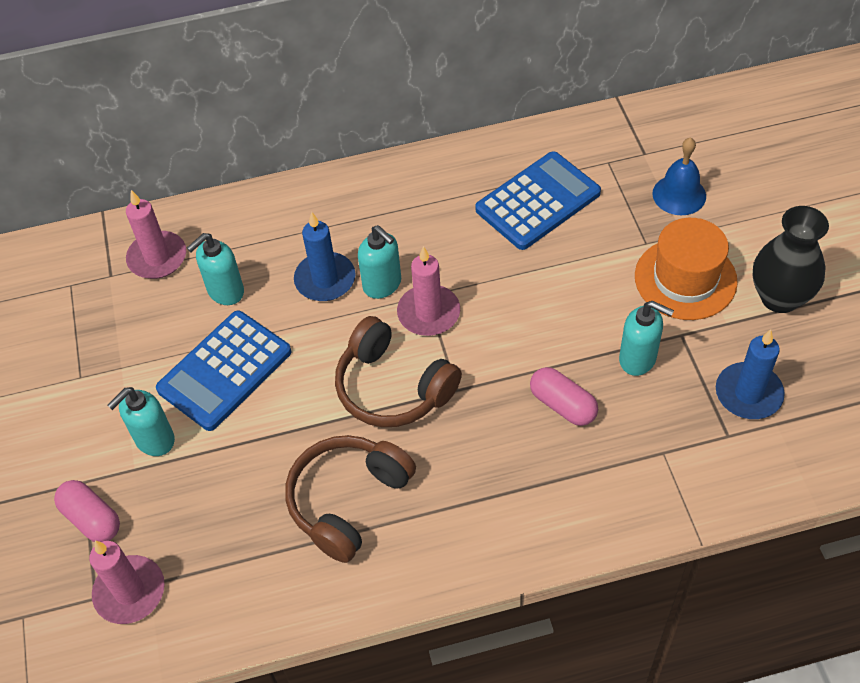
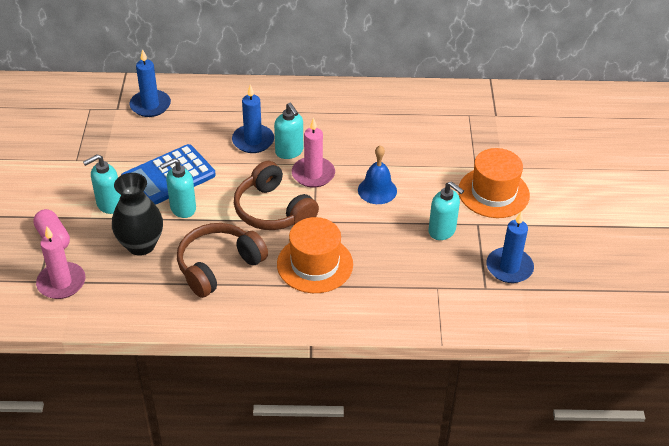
camera: 10 degrees right, 10 degrees down
(157, 258) = (150, 105): pink candle -> blue candle
(225, 291) = (186, 133): turquoise soap dispenser -> turquoise soap dispenser (182, 208)
(482, 461) = (315, 264): none -> orange hat
(537, 201) = (411, 127): blue calculator -> none
(563, 405) = (381, 245): pink capsule -> none
(679, 194) = (509, 144): blue bell -> blue bell (377, 190)
(779, 297) = (554, 217): black vase -> black vase (141, 245)

